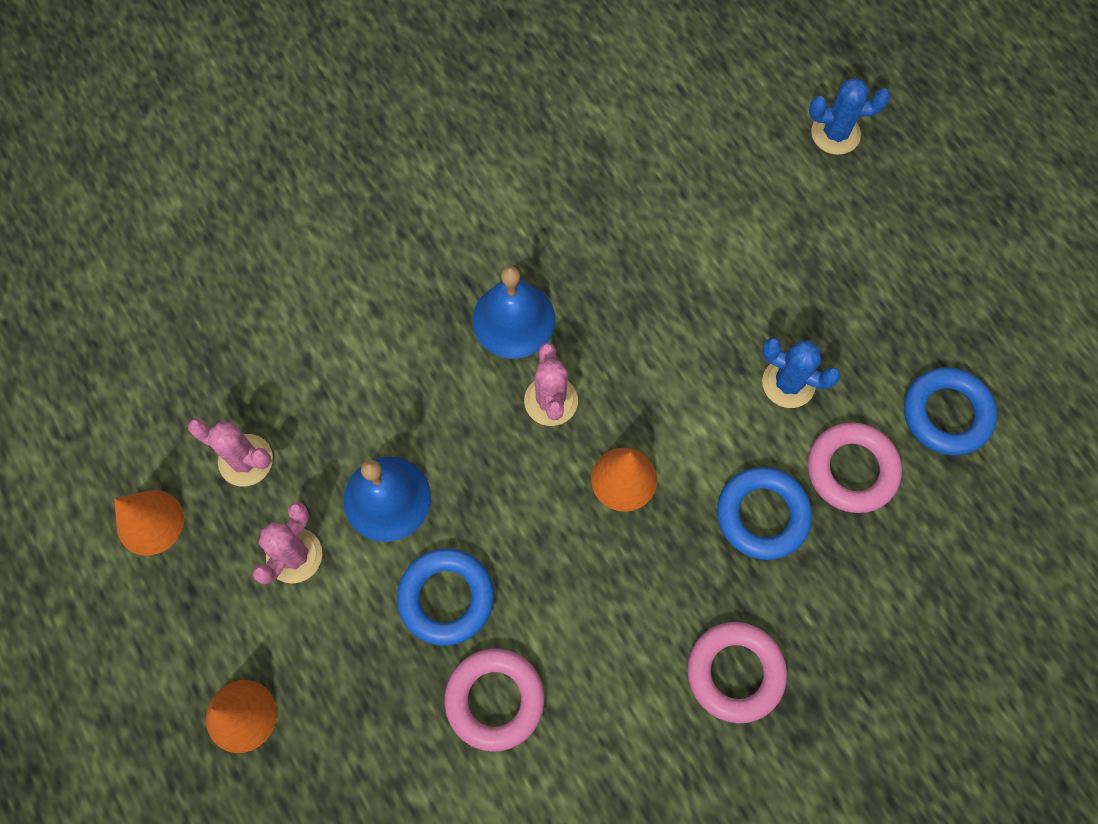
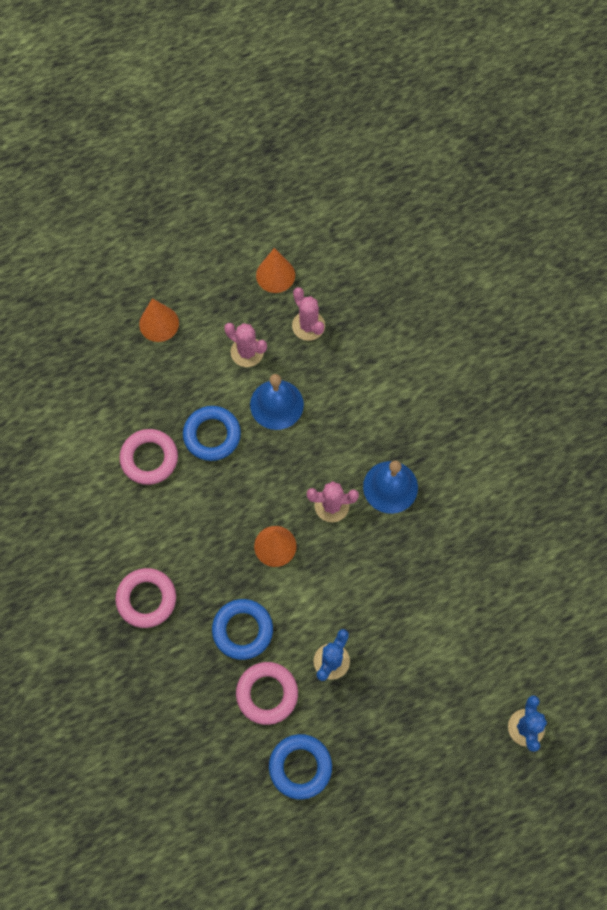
camera: 95 degrees right, 0 degrees up
(245, 460) = (308, 326): pink cactus -> pink cactus turned 60 degrees counterclockwise

